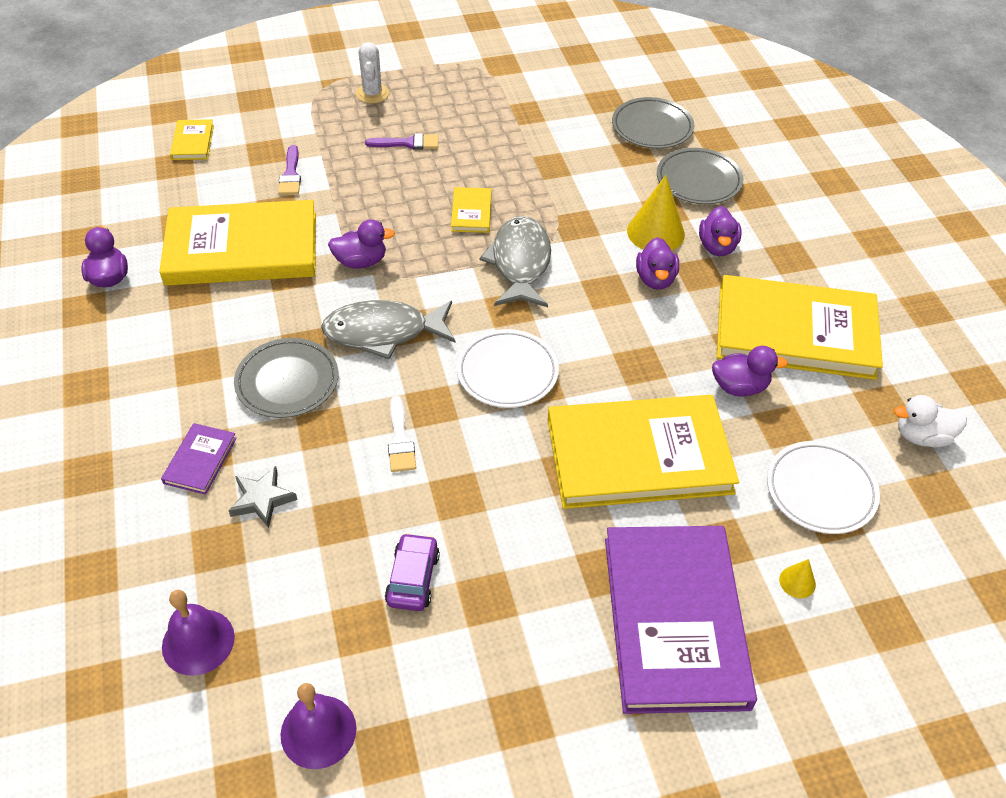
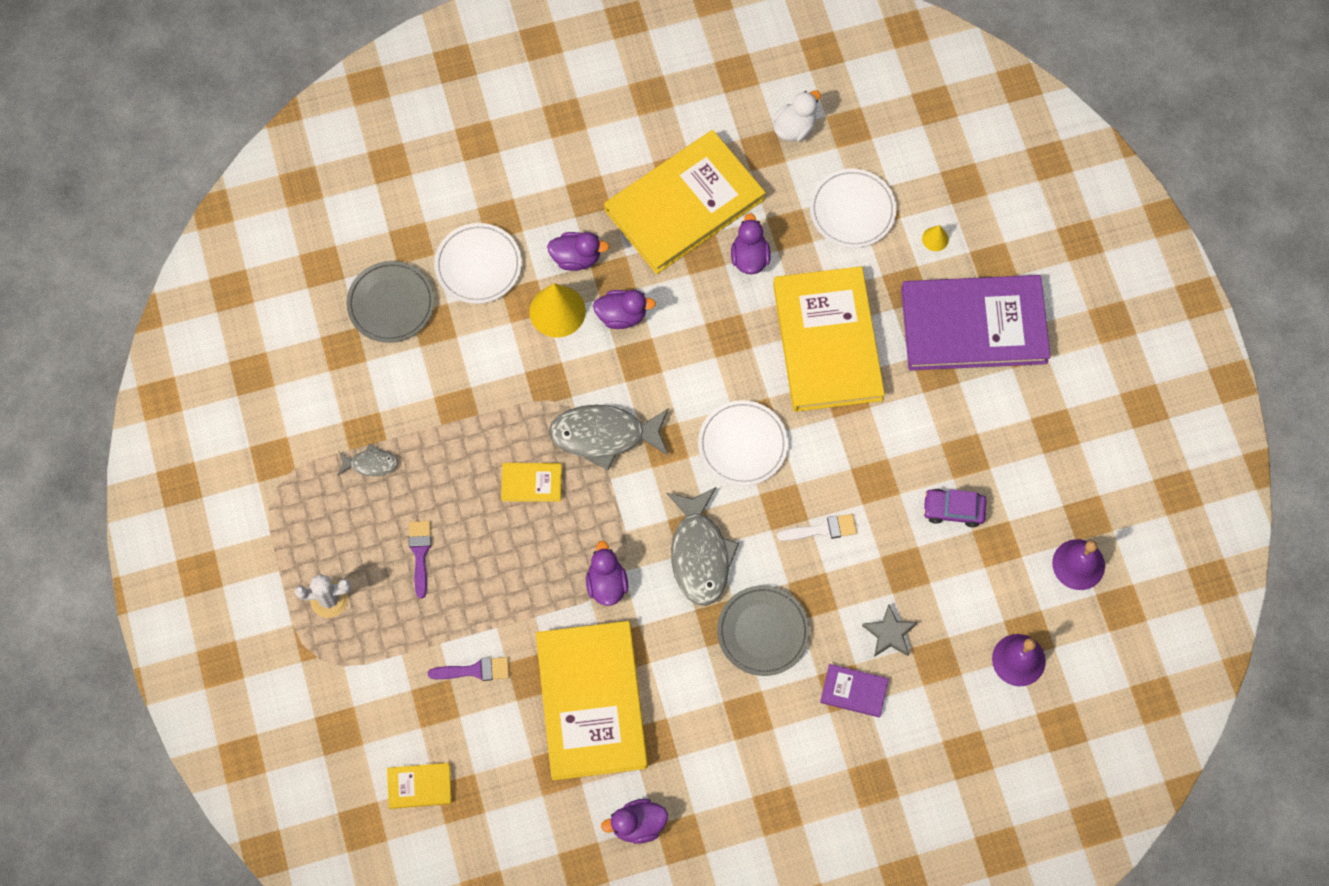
camera: 90 degrees left, 20 degrees up
(495, 116) = (371, 463): none -> grey fish
(698, 180) = (478, 265): grey plate -> white plate
(795, 332) = (684, 205): yellow book -> yellow book turned 45 degrees clockwise
(922, 436) = (794, 128): white duck -> white duck turned 135 degrees counterclockwise

